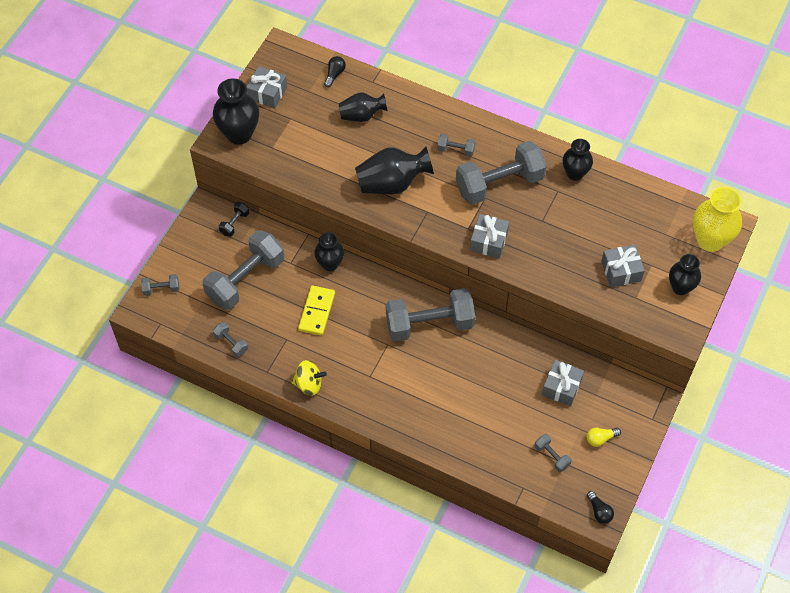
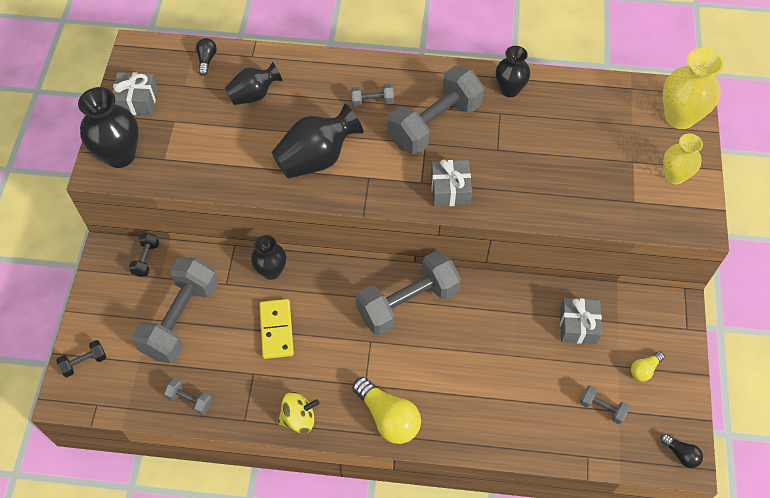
camera: 20 degrees left, 0 degrees up
(161, 289) = (84, 362): grey dumbbell -> black dumbbell
(378, 406) = (388, 417): none -> yellow light bulb
(621, 271) = (605, 178): grey gift -> none
(680, 287) = (674, 176): black vase -> yellow vase

